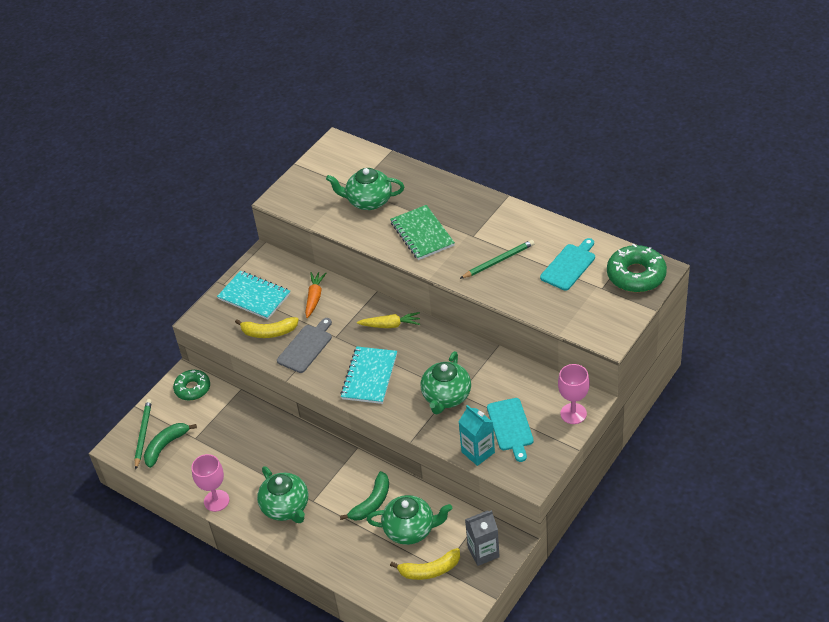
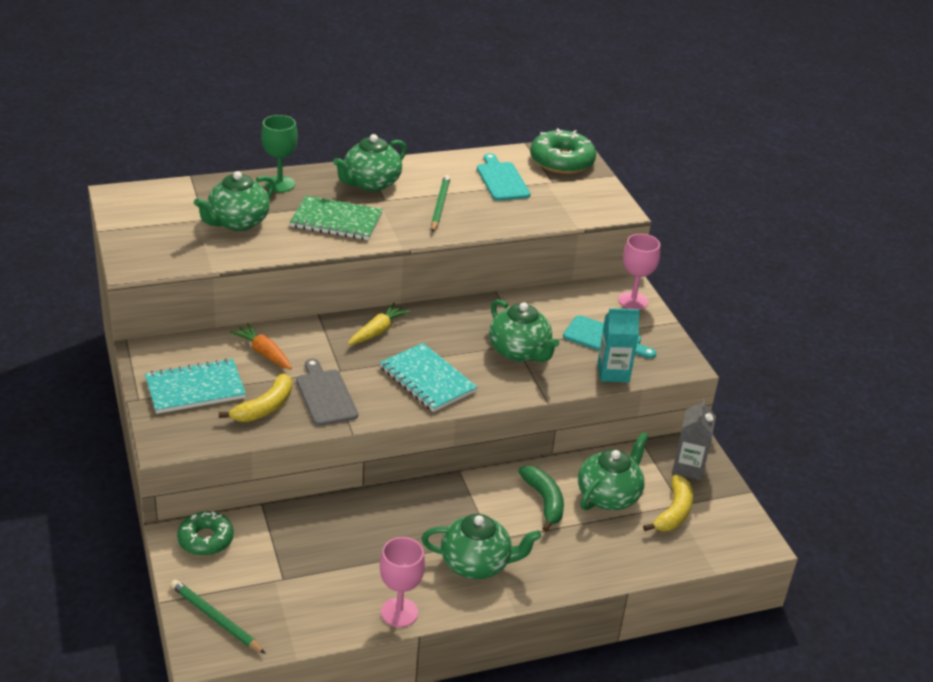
camera: 60 degrees left, 10 degrees down
(165, 446) = (261, 609): green banana -> none
(430, 186) = (280, 184): none -> green goblet
(483, 218) = (370, 183): none -> green teapot

